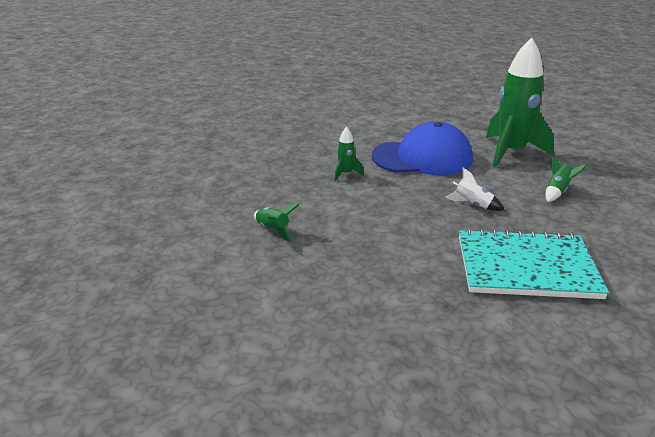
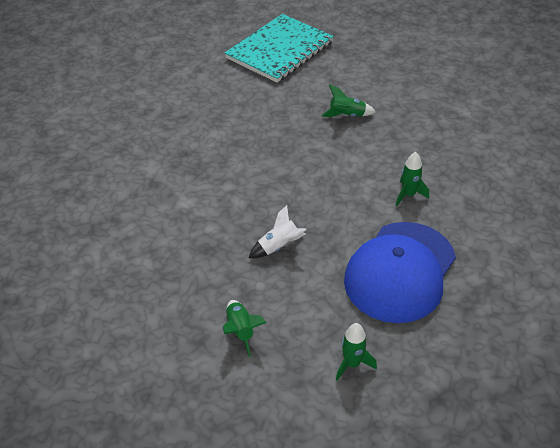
camera: 125 degrees right, 15 degrees up
(510, 152) = (352, 364): green rocket -> green rocket, size x0.42
(526, 267) = (174, 216): turquoise notebook -> turquoise notebook (279, 50)

